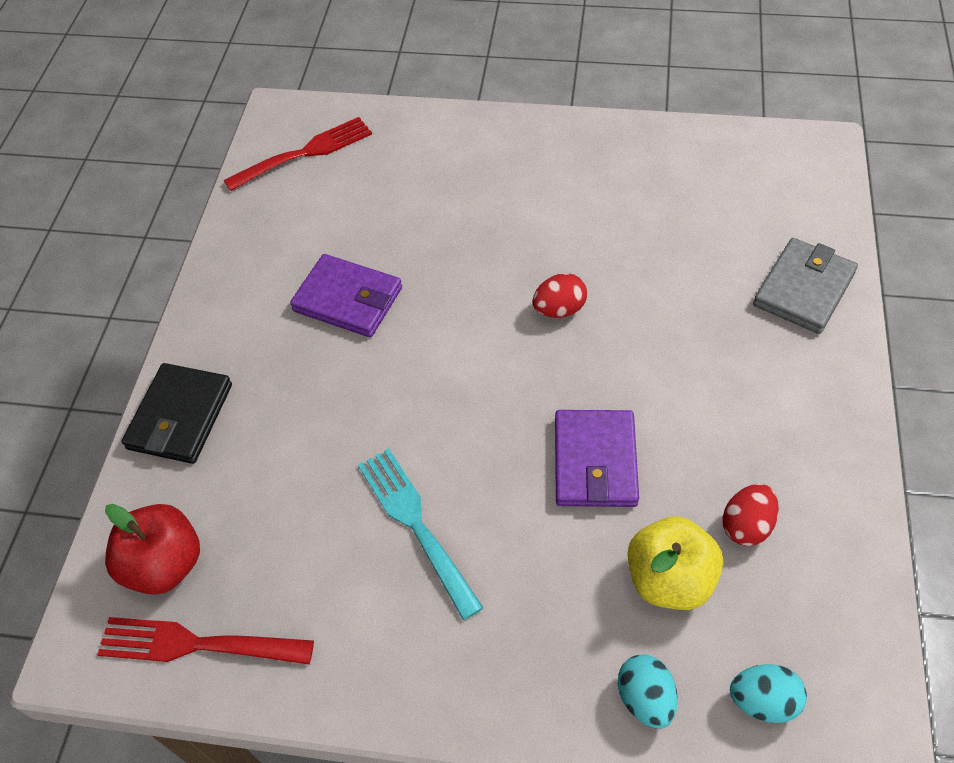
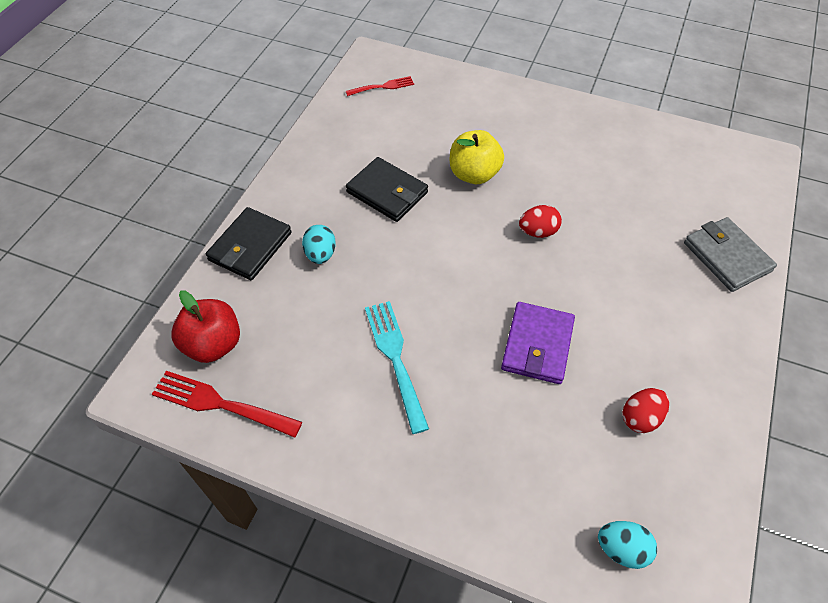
camera: 10 degrees right, 0 degrees up
(305, 153) = (383, 87): red fork -> red fork, size x0.61
(348, 299) = (387, 192): purple wallet -> black wallet
(645, 698) = (532, 524): turquoise egg -> turquoise egg (320, 254)
(669, 579) = (572, 442): yellow apple -> yellow apple (474, 174)
(803, 289) = (726, 257): grey wallet -> grey wallet turned 75 degrees counterclockwise

